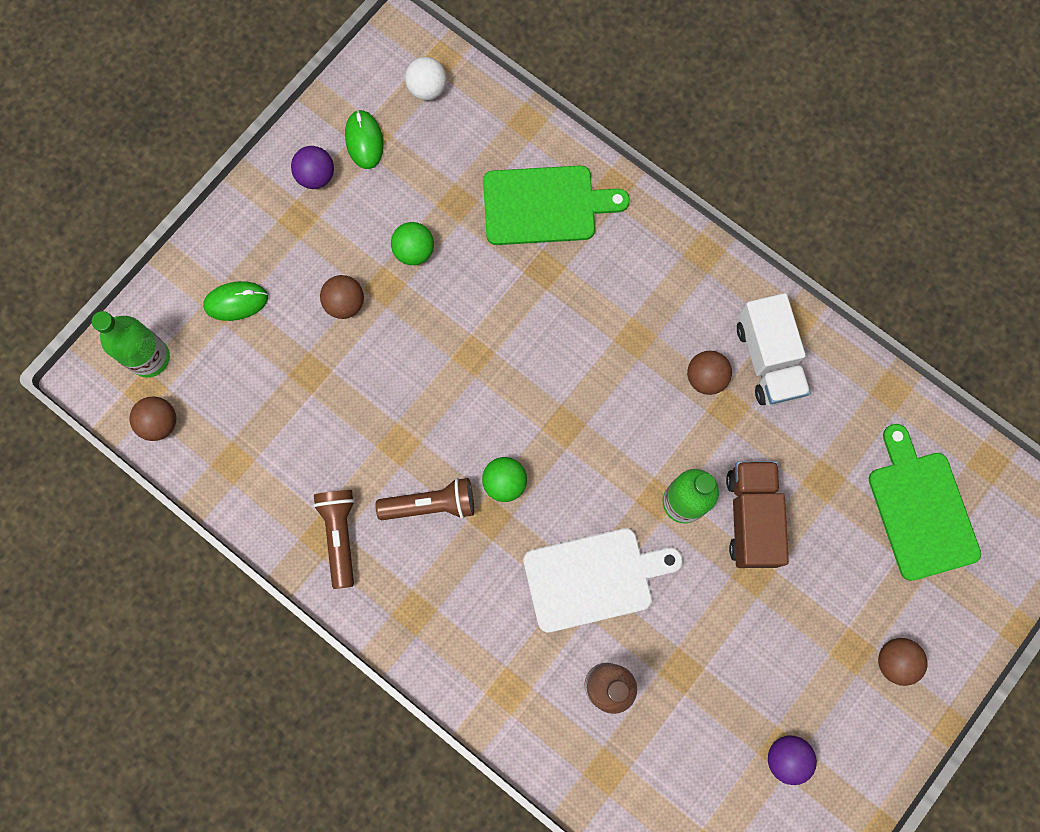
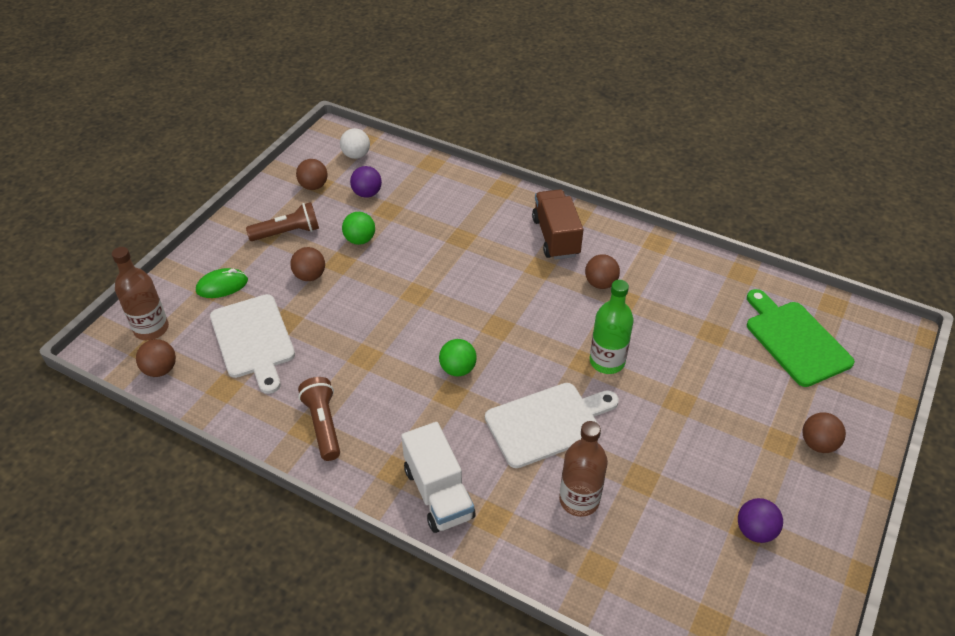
camera: 10 degrees left, 30 degrees down
(150, 358) = (151, 329): green bottle -> brown bottle
(269, 395) = (253, 339): none -> white cutting board
(316, 176) = (279, 208): purple ball -> purple ball (367, 193)
(364, 141) = (313, 186): green mouse -> brown ball
(431, 504) = (399, 392): brown flashlight -> brown flashlight (288, 232)
(545, 205) = (453, 204): green cutting board -> none
(751, 518) = (665, 364): brown truck -> brown truck (556, 237)
(768, 359) = (644, 267): white truck -> white truck (438, 493)

